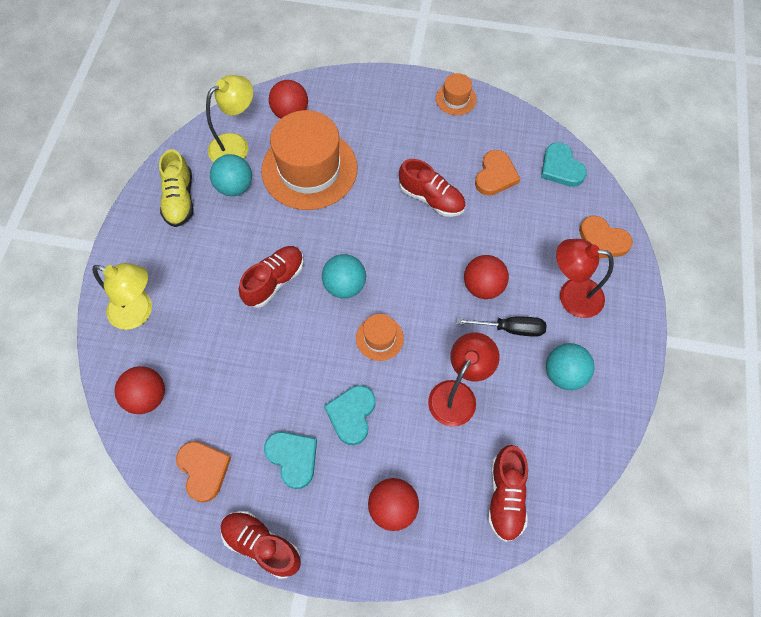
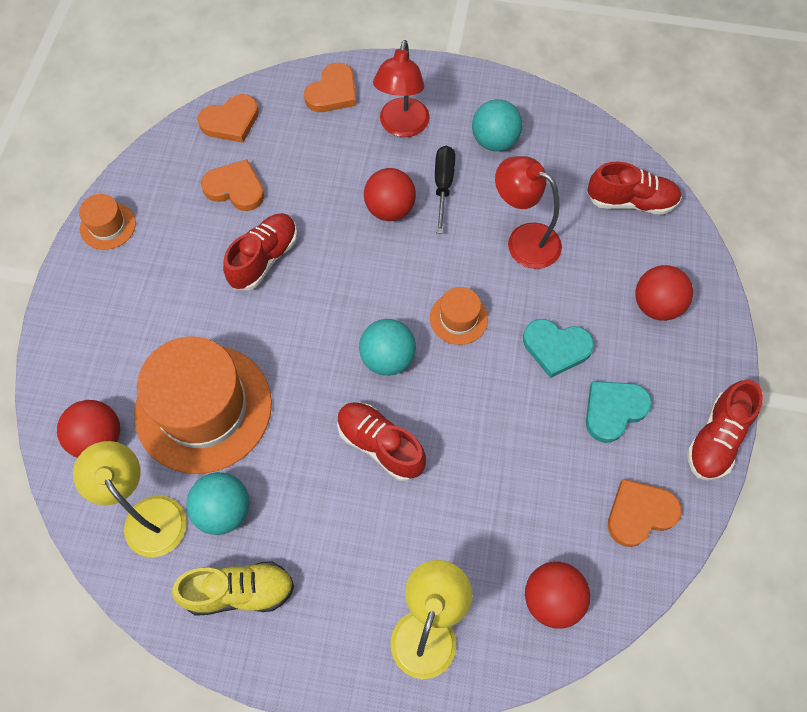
camera: 90 degrees left, 0 degrees up
(561, 168) = (231, 121): turquoise heart -> orange heart

